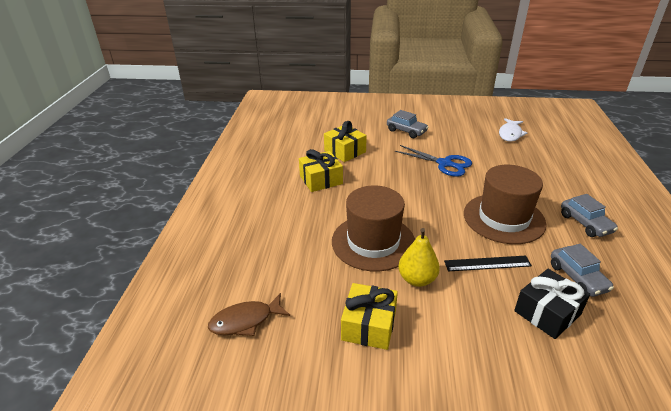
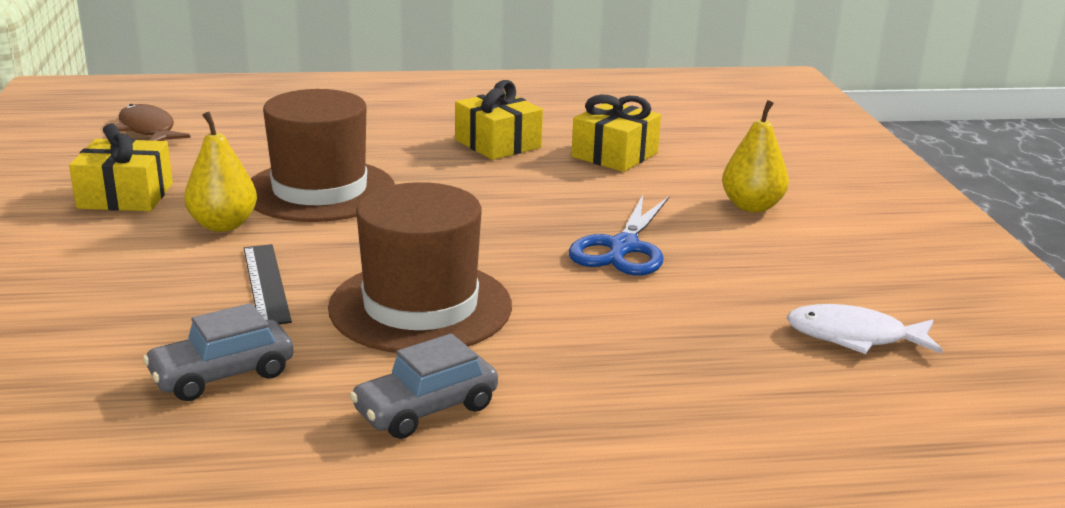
camera: 75 degrees right, 10 degrees down
(406, 131) = (751, 206): grey car -> yellow pear
(547, 312) = (127, 332): black gift -> none

